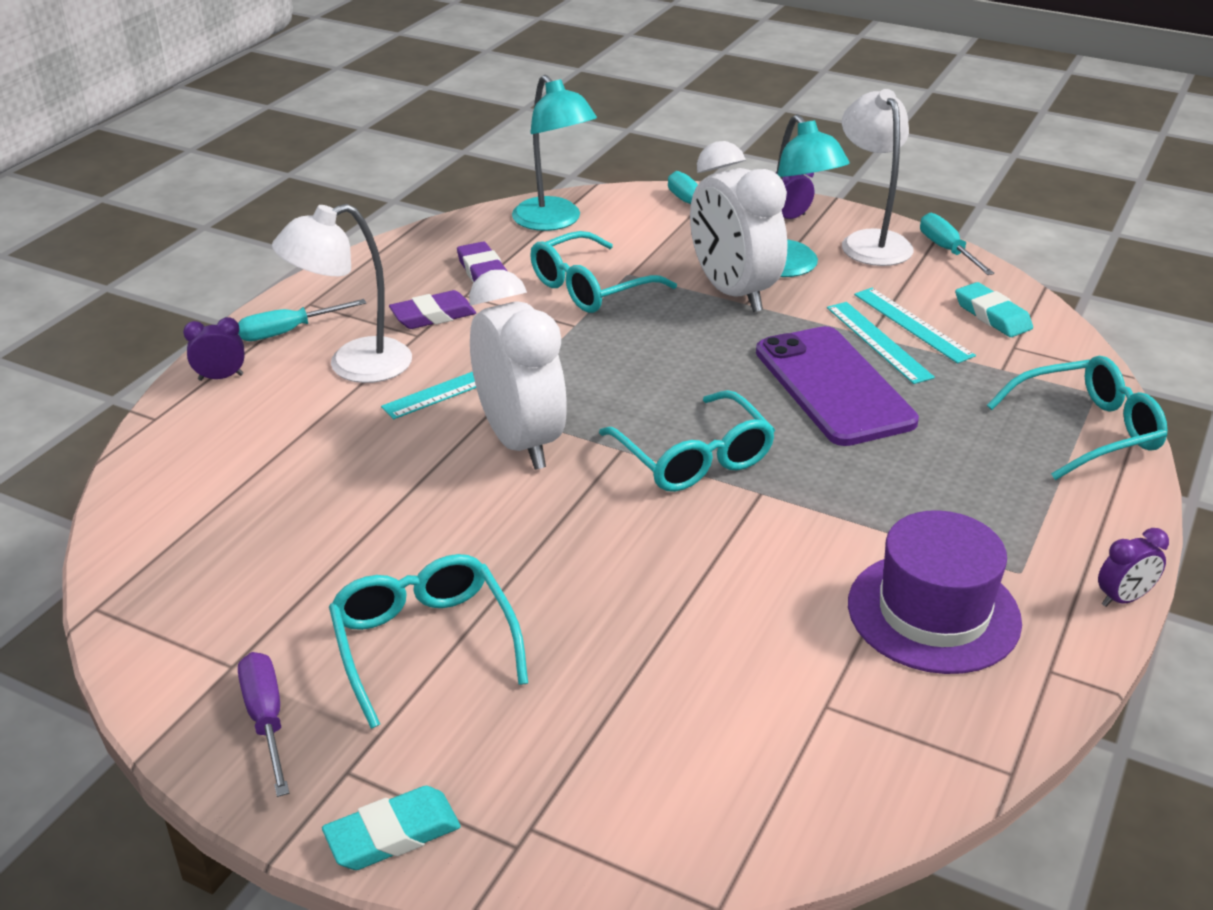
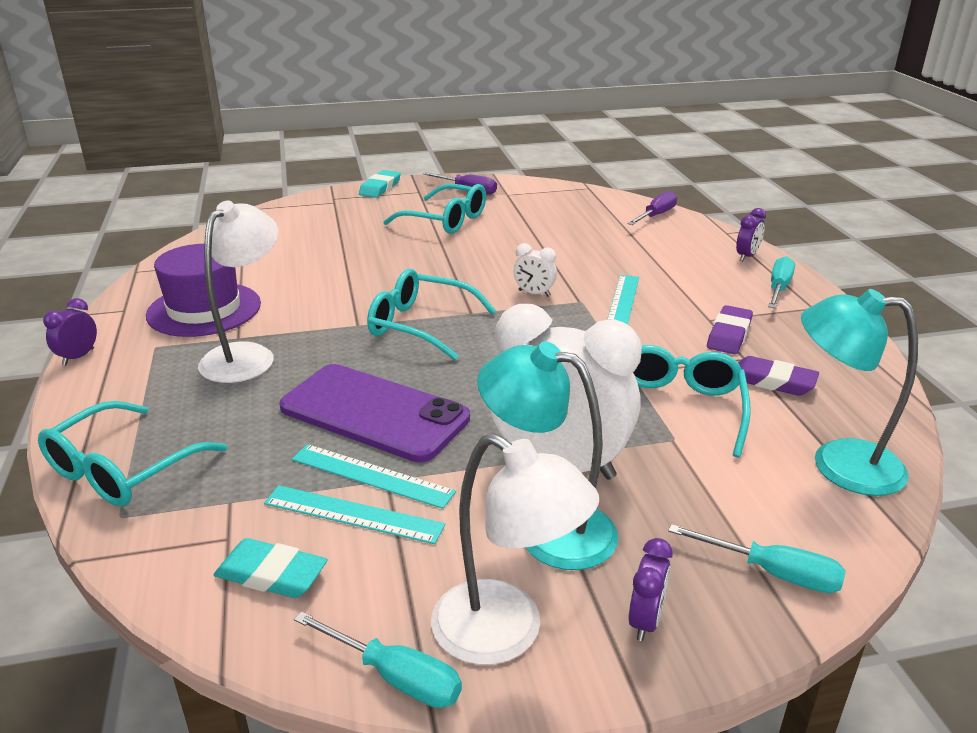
camera: 140 degrees right, 5 degrees down
(154, 490) = (656, 215): none -> purple screwdriver
(353, 366) = (700, 288): white lamp -> white lamp (247, 355)
(520, 441) = (534, 293): white clock -> white clock, size x0.41

